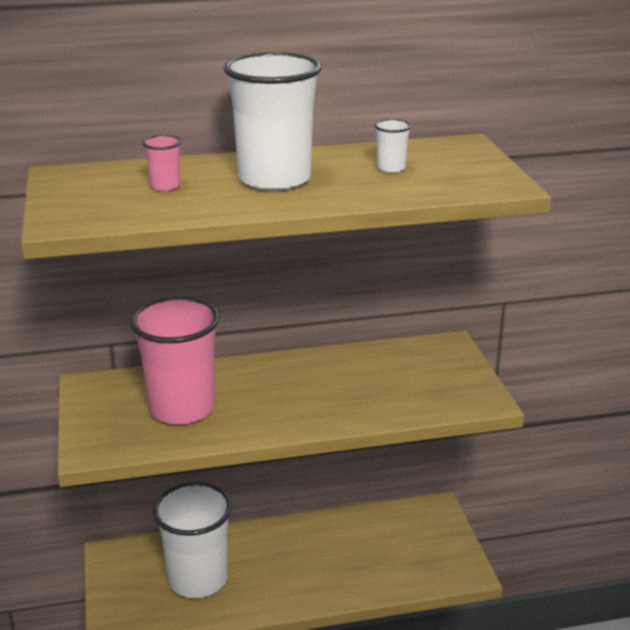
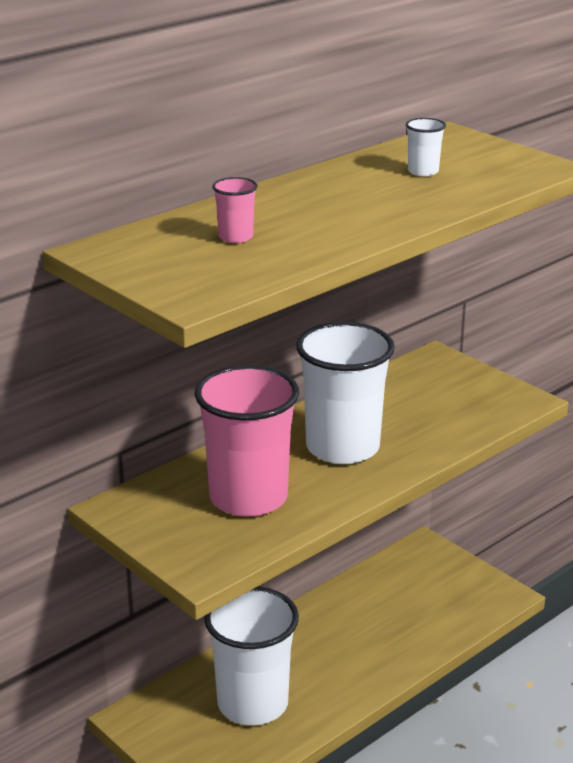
camera: 30 degrees left, 0 degrees up
(274, 179) = (333, 206): white cup -> white cup (342, 447)

